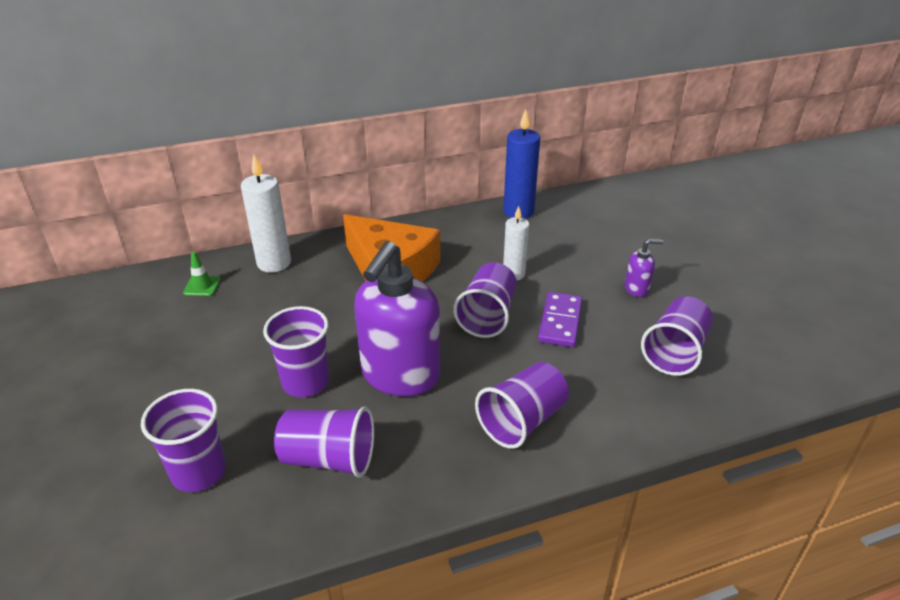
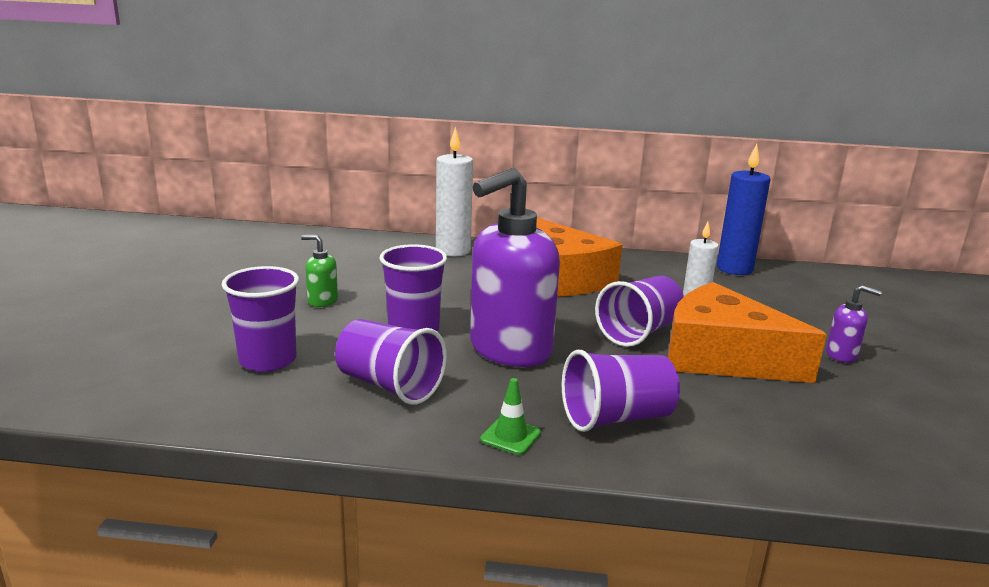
camera: 25 degrees right, 15 degrees down
(195, 375) = (322, 301): none -> green soap dispenser
(202, 286) = (377, 251): green traffic cone -> green traffic cone (510, 436)
(560, 322) = (722, 357): purple domino -> orange cheese
(675, 352) = (858, 417): purple cup -> none

